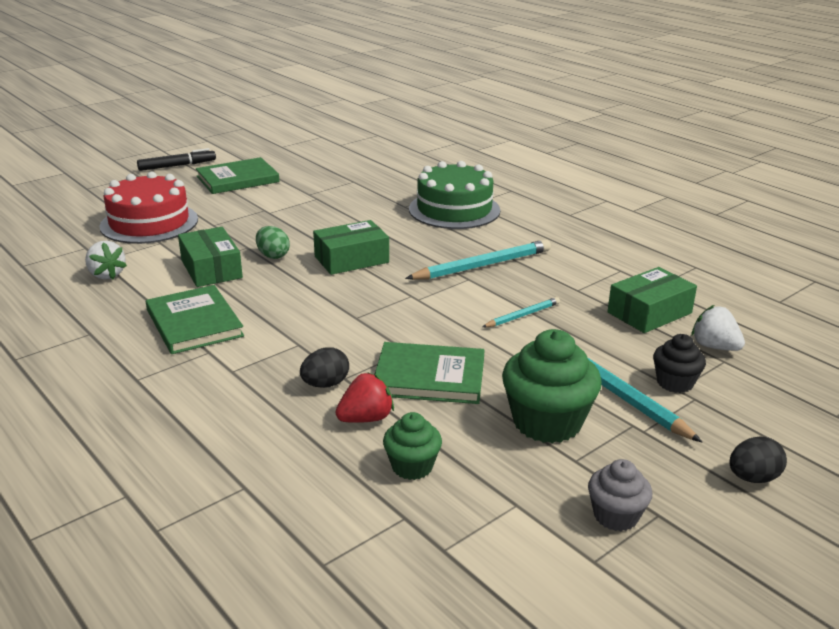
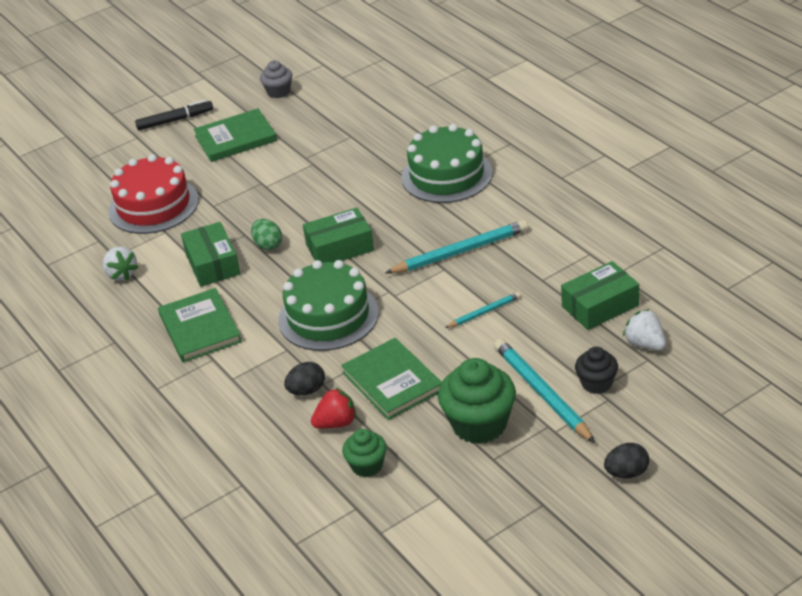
camera: 10 degrees right, 10 degrees up
(345, 315) = (328, 316): none -> green cake
(429, 377) = (392, 382): green book -> green book turned 45 degrees clockwise
(615, 516) = (510, 506): grey cupcake -> grey cupcake (278, 92)

